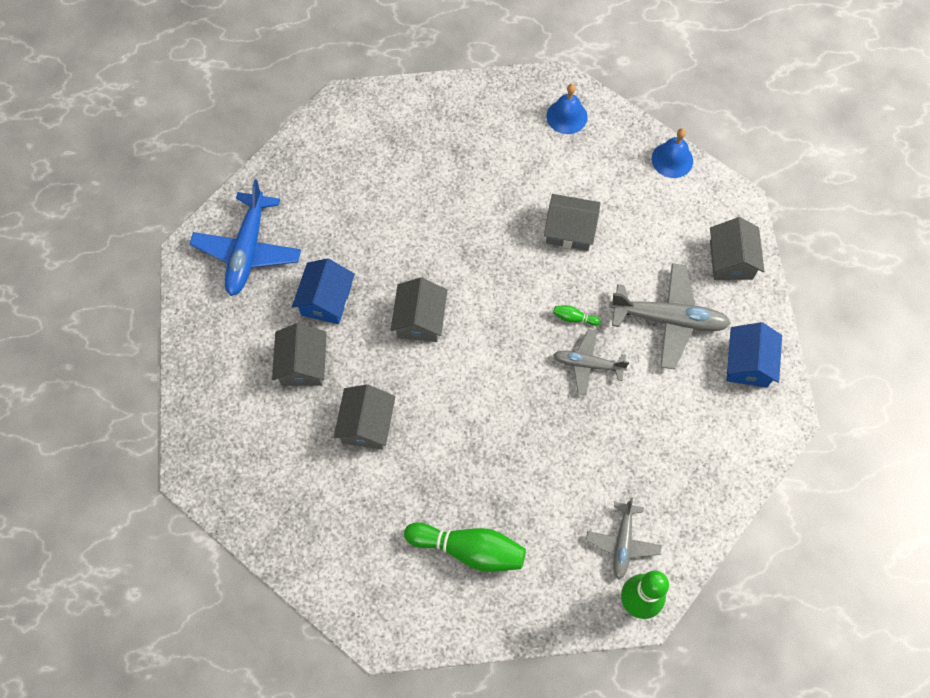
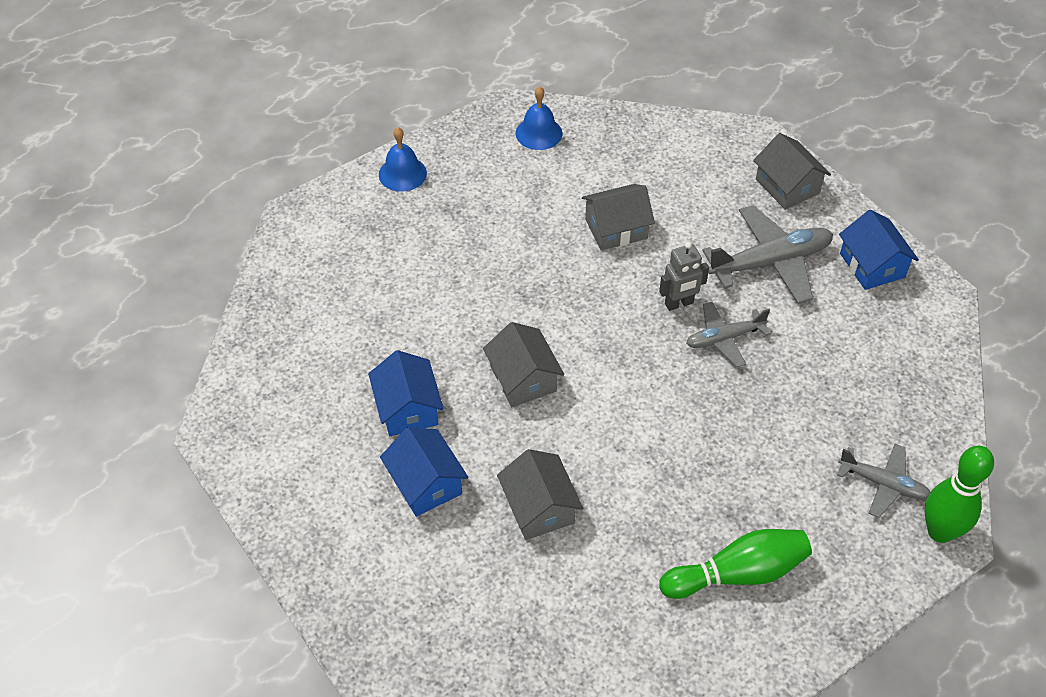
camera: 30 degrees left, 15 degrees down
(248, 251) = (284, 401): blue plane -> none
(303, 364) = (425, 483): grey house -> blue house
(574, 318) = (679, 304): green bowling pin -> grey robot
(622, 543) = (883, 484): grey plane -> grey plane turned 45 degrees counterclockwise
(672, 159) = (668, 127): blue bell -> blue bell (402, 173)

